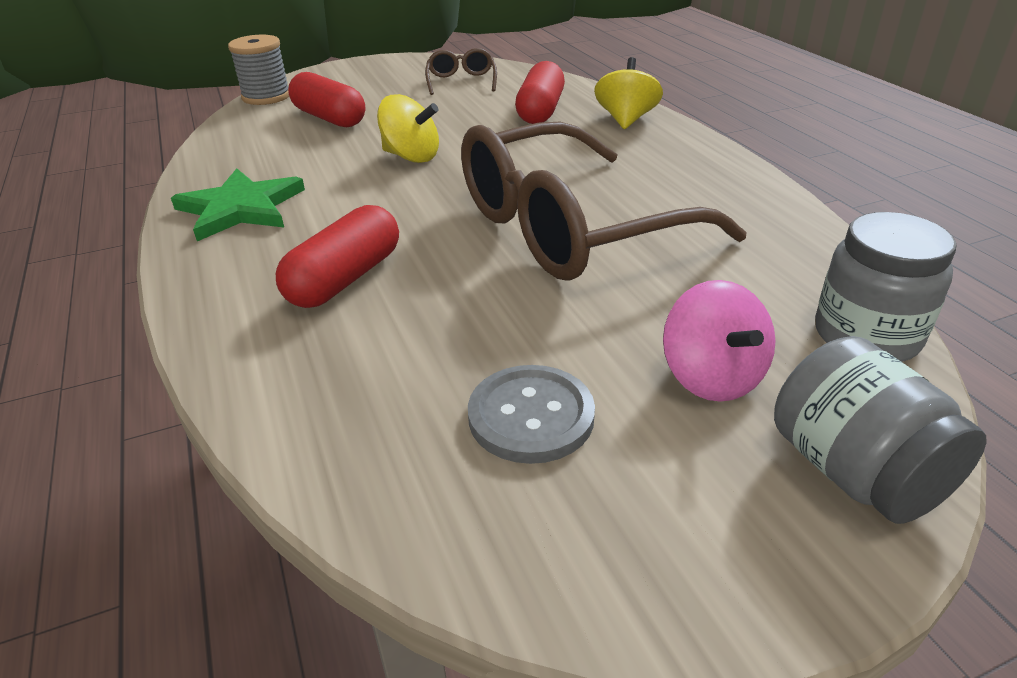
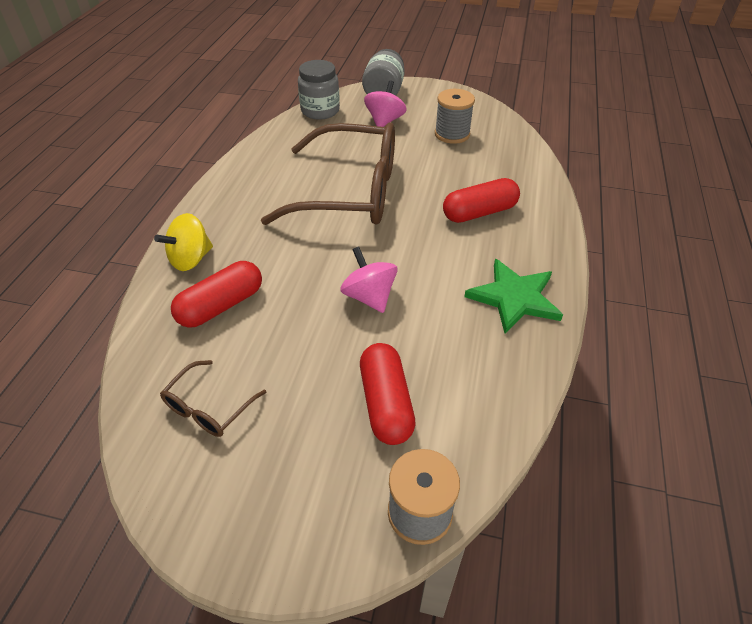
camera: 145 degrees left, 10 degrees up
(411, 157) = (369, 297): yellow spinning top -> pink spinning top
(531, 416) = (452, 134): grey button -> grey spool

